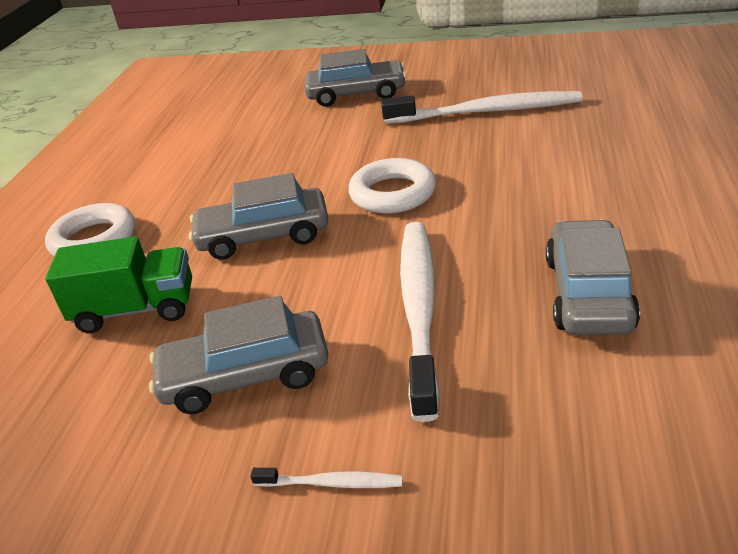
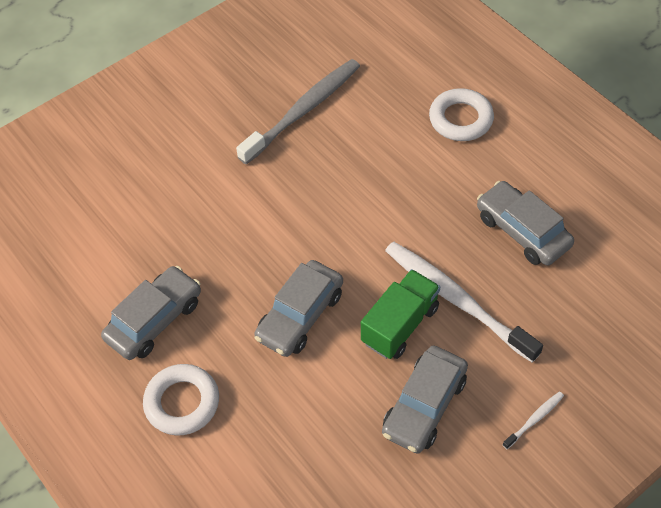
camera: 50 degrees left, 20 degrees up
(136, 309) = (300, 421): green truck -> green truck (400, 325)
(356, 94) = (176, 142): grey car -> grey car (155, 320)
(392, 193) = (335, 226): white ring -> white ring (460, 119)
(486, 112) = (303, 111): white toothbrush -> grey toothbrush

